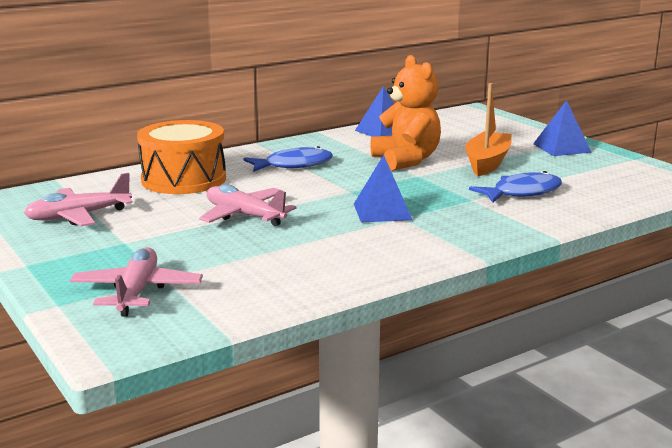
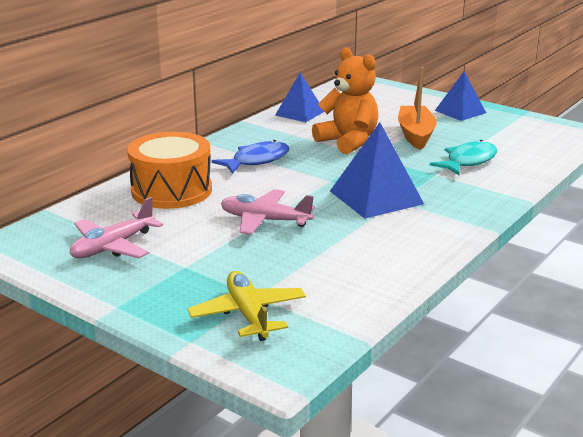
camera: 20 degrees left, 5 degrees up
(137, 292) = (248, 314): pink plane -> yellow plane
(382, 211) = (376, 197): blue pyramid -> blue pyramid, size x1.52
(522, 193) = (468, 161): blue fish -> turquoise fish

